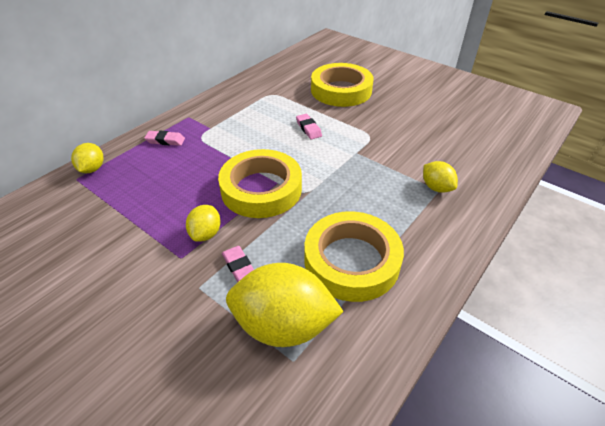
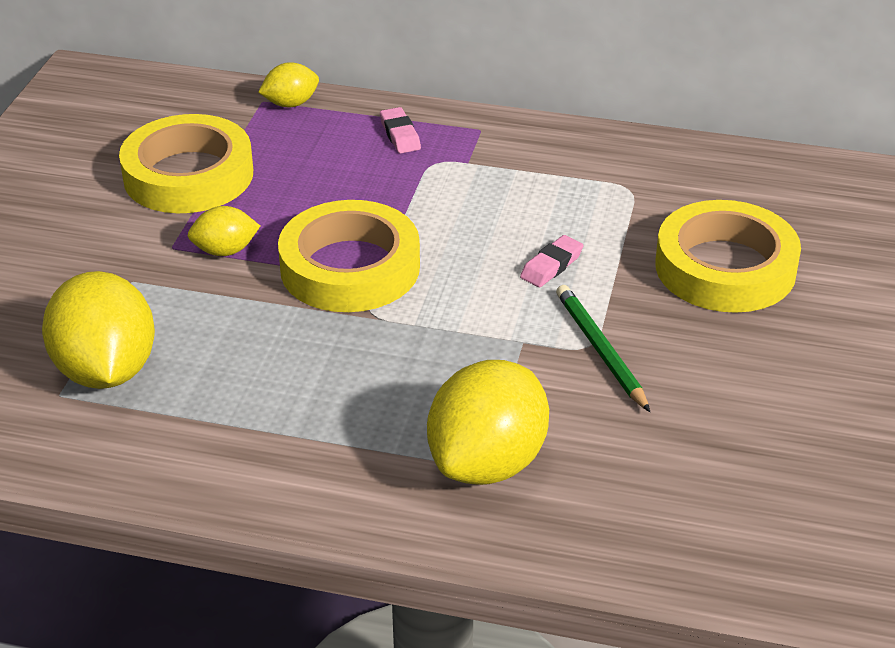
camera: 65 degrees right, 5 degrees down
(239, 266) = (182, 301): pink eraser -> none
(351, 261) = (249, 402): yellow tape -> yellow tape (188, 175)
(375, 134) = (600, 350): none -> green pencil
(436, 187) = (487, 462): yellow lemon -> yellow lemon, size x1.96

